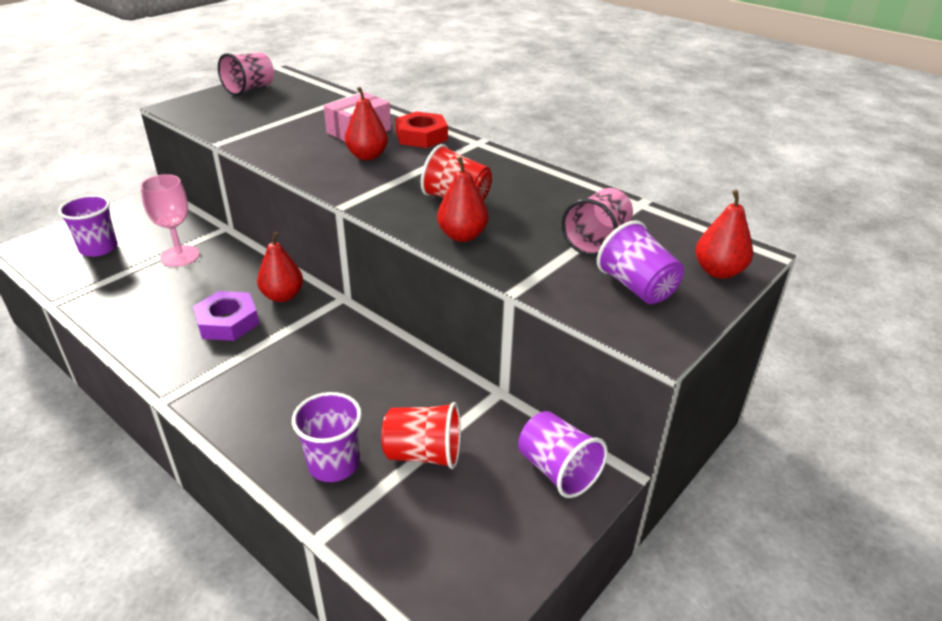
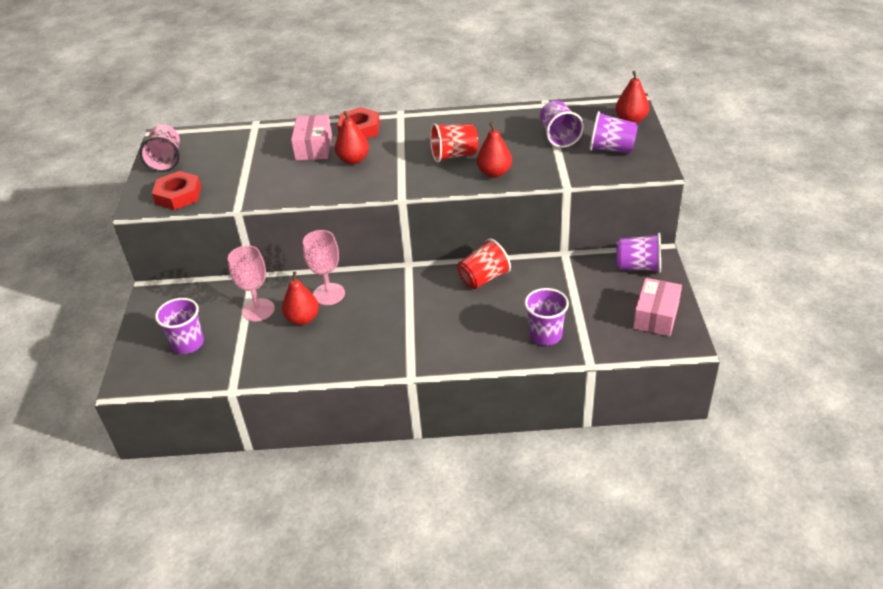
camera: 40 degrees left, 5 degrees up
(206, 114) = (178, 195): none -> red nut
(227, 322) = (367, 320): purple nut -> none
(243, 279) = (329, 294): none -> pink goblet
(283, 296) = (372, 286): red pear -> red pear (302, 319)
(423, 454) = (576, 301): red cup -> red cup (483, 278)
(482, 549) = (656, 316): none -> pink box
(597, 241) = (559, 136): pink cup -> purple cup

